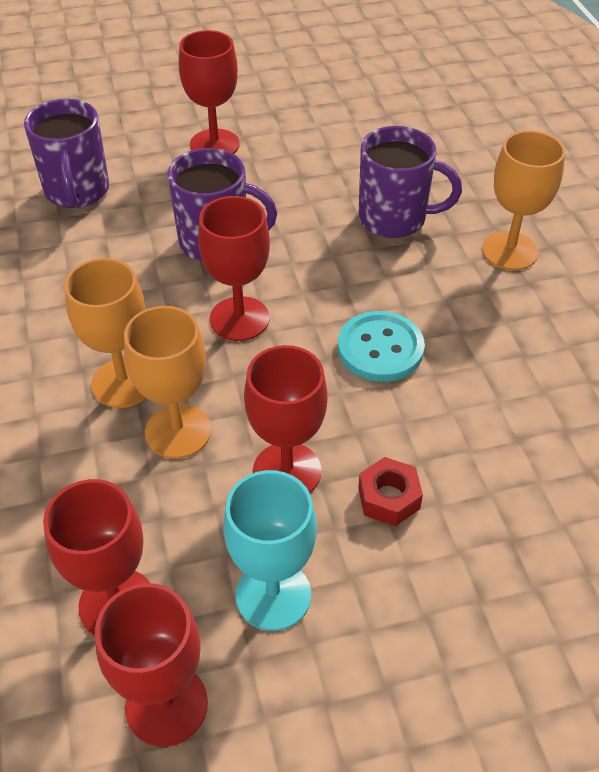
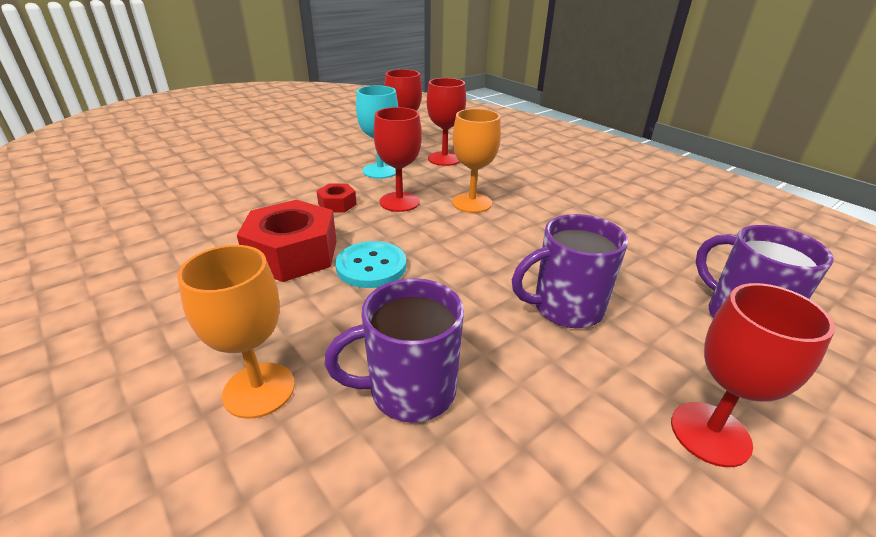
camera: 155 degrees right, 15 degrees down
(123, 383) = (525, 213): orange goblet -> none
(239, 319) = (489, 259): red goblet -> none
(471, 399) = (292, 254): none -> red nut

